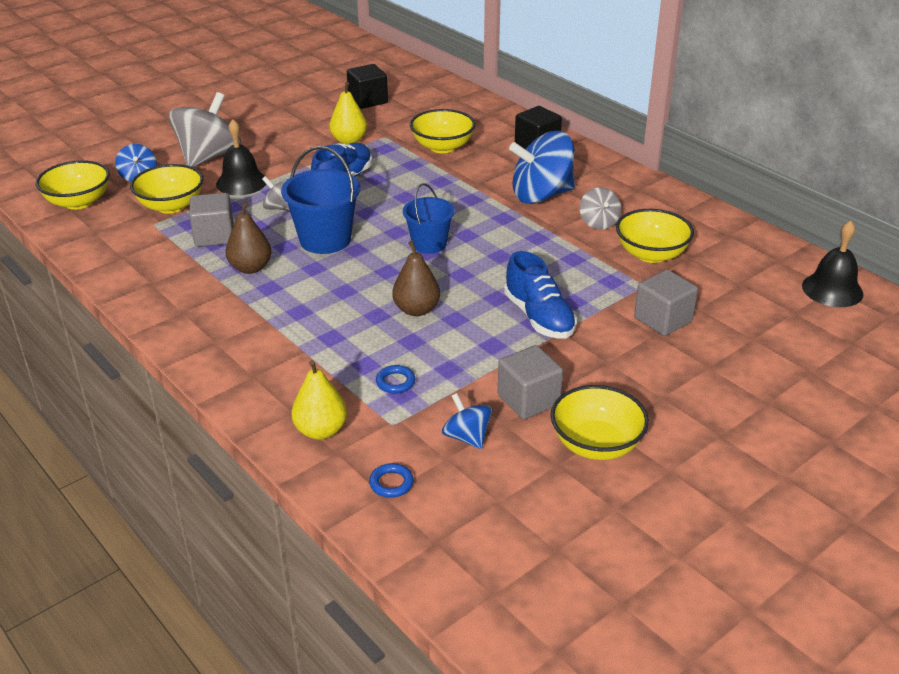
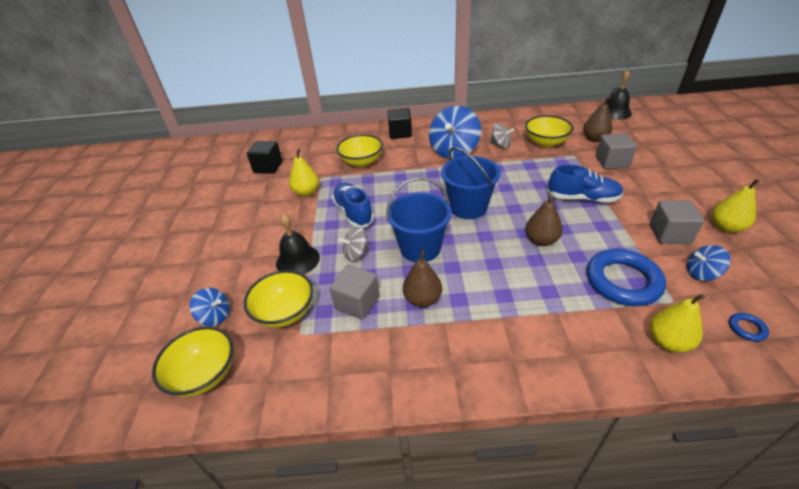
camera: 50 degrees left, 5 degrees up
(209, 157) = (240, 264): grey spinning top -> none
(395, 382) = (623, 281): blue ring -> blue ring, size x2.43
(429, 244) = (468, 207): blue bucket -> blue bucket, size x1.51
(596, 444) = (726, 227): yellow bowl -> yellow pear
(715, 291) = (594, 139): none -> brown pear

